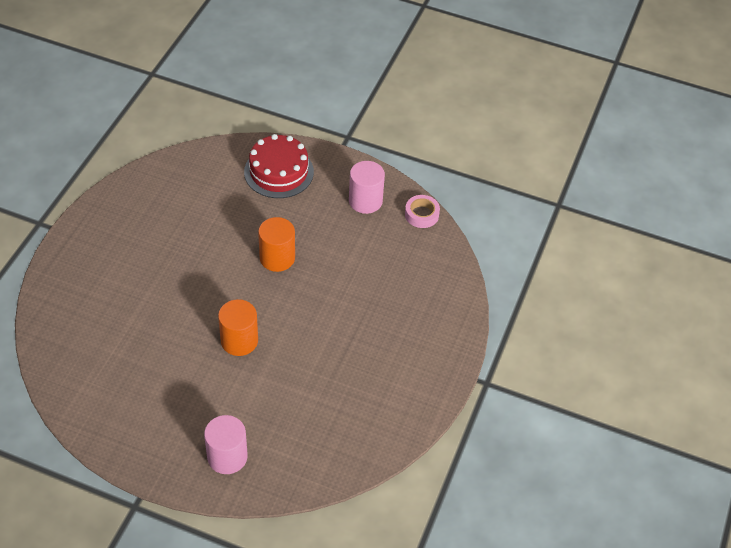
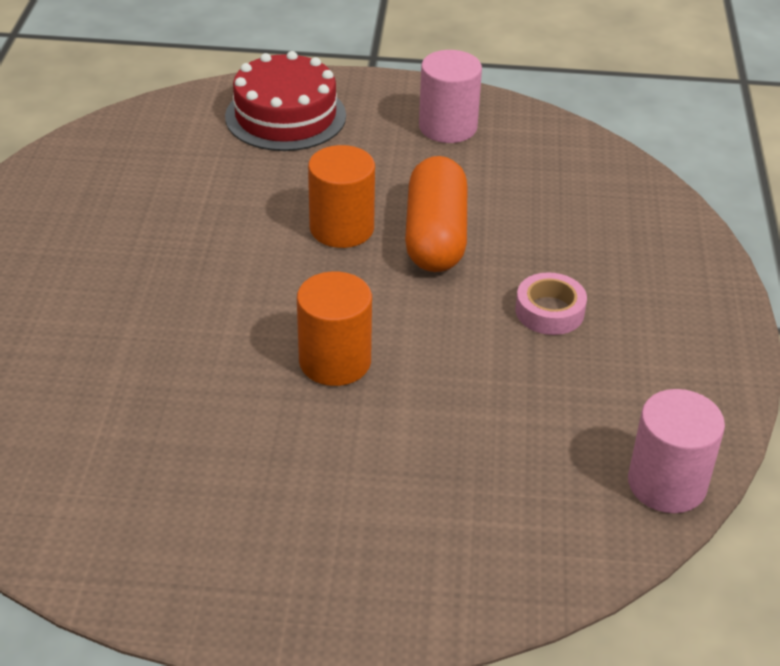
camera: 15 degrees left, 10 degrees down
(227, 457) = (405, 557): pink cylinder -> pink cylinder (667, 484)
(324, 275) = (436, 236): none -> orange capsule
(421, 214) = (547, 128): pink tape -> pink tape (549, 311)

